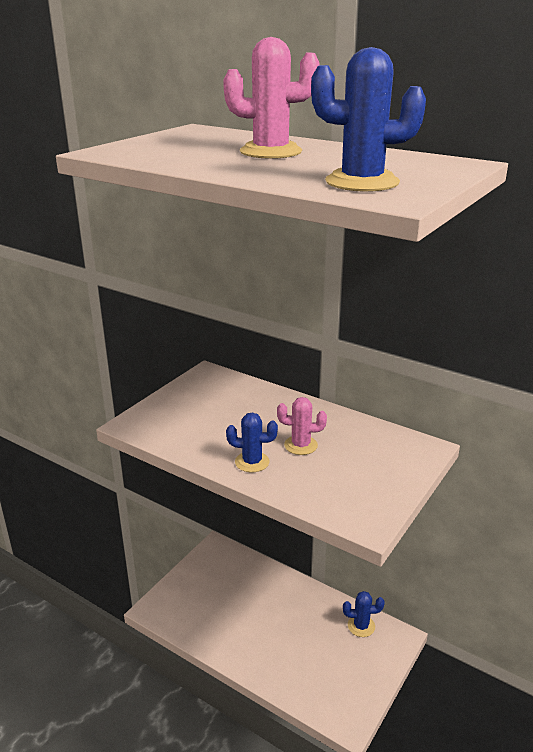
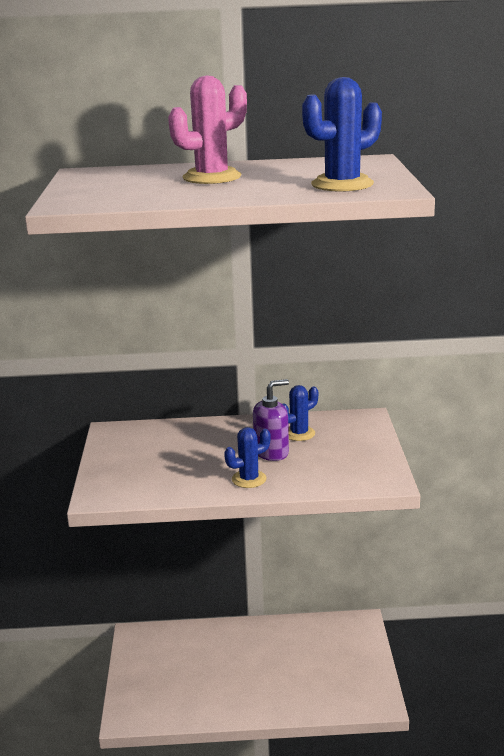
camera: 35 degrees left, 5 degrees down
(301, 445) = (271, 452): pink cactus -> purple soap dispenser
(361, 626) = (325, 630): blue cactus -> blue cactus (299, 433)

